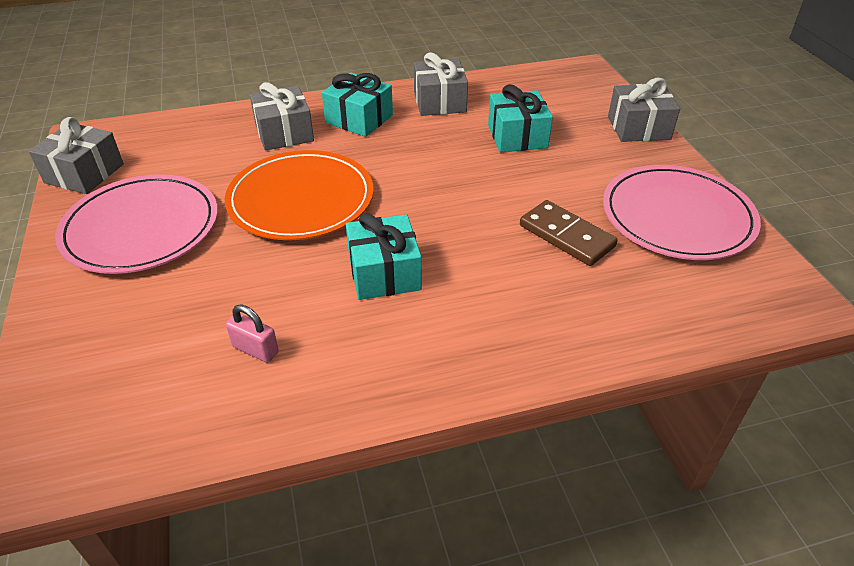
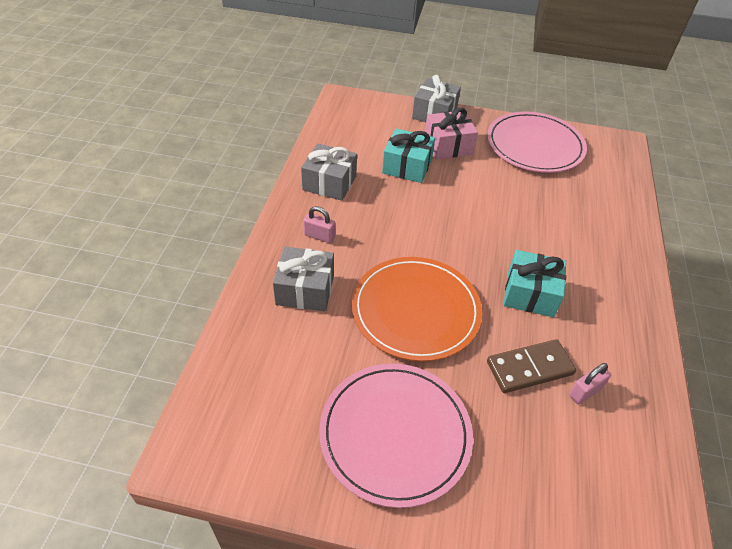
camera: 65 degrees left, 5 degrees up
(84, 173) = (266, 467): grey gift -> none
(359, 119) = (319, 236): turquoise gift -> pink padlock
(566, 236) = (531, 196): brown domino -> brown domino (529, 368)
(589, 152) = (448, 145): none -> pink gift

